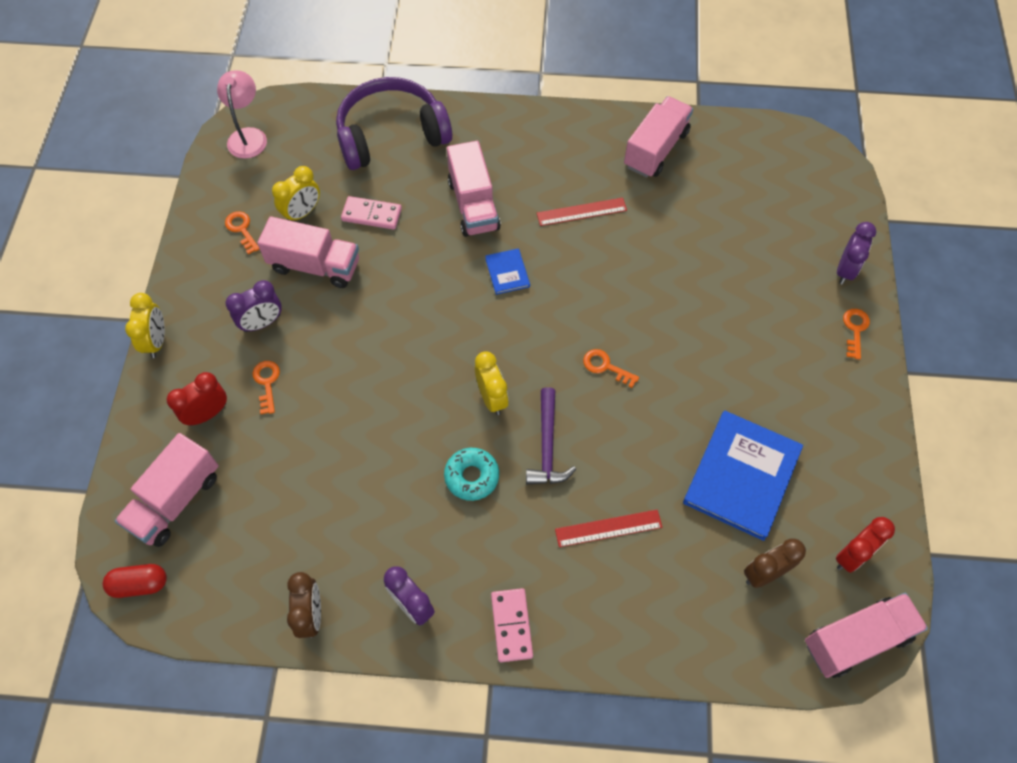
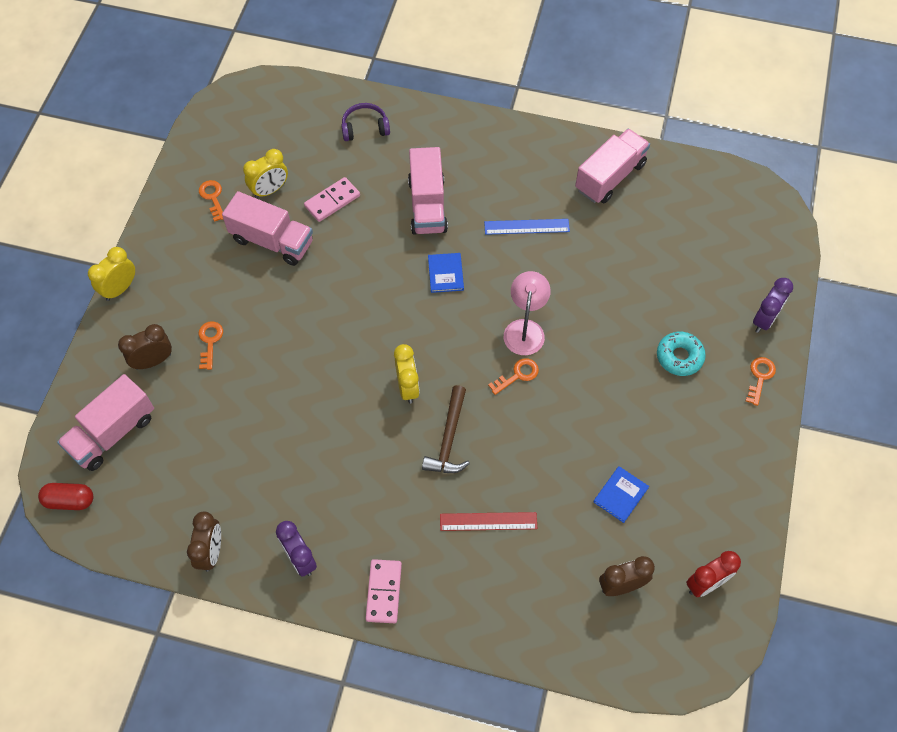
camera: 10 degrees right, 0 degrees up
(156, 341) = (120, 289): yellow clock -> yellow clock turned 150 degrees counterclockwise
(207, 414) = (153, 361): red clock -> brown clock
(248, 136) = (234, 110): pink lamp -> pink lamp (525, 329)
(262, 323) = (215, 286): purple clock -> none
(371, 215) = (332, 201): pink domino -> pink domino turned 60 degrees counterclockwise
(391, 135) = (365, 128): purple headphones -> purple headphones, size x0.46
(472, 476) = (375, 455): turquoise donut -> turquoise donut (679, 357)
(547, 446) = (449, 439): purple hammer -> brown hammer
(581, 211) = (526, 226): red ruler -> blue ruler
(605, 367) = (517, 375): orange key -> orange key turned 105 degrees clockwise
(741, 476) = (620, 495): blue book -> blue book, size x0.46
(856, 640) = (691, 659): pink truck -> none

